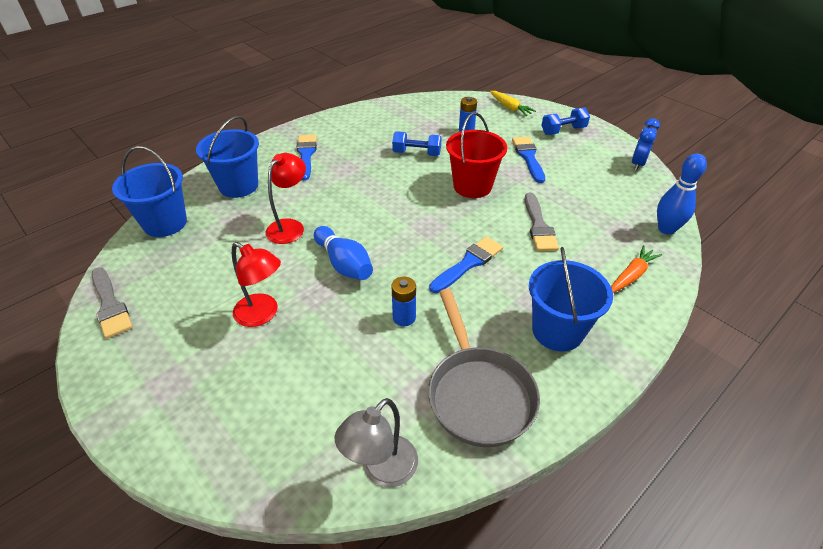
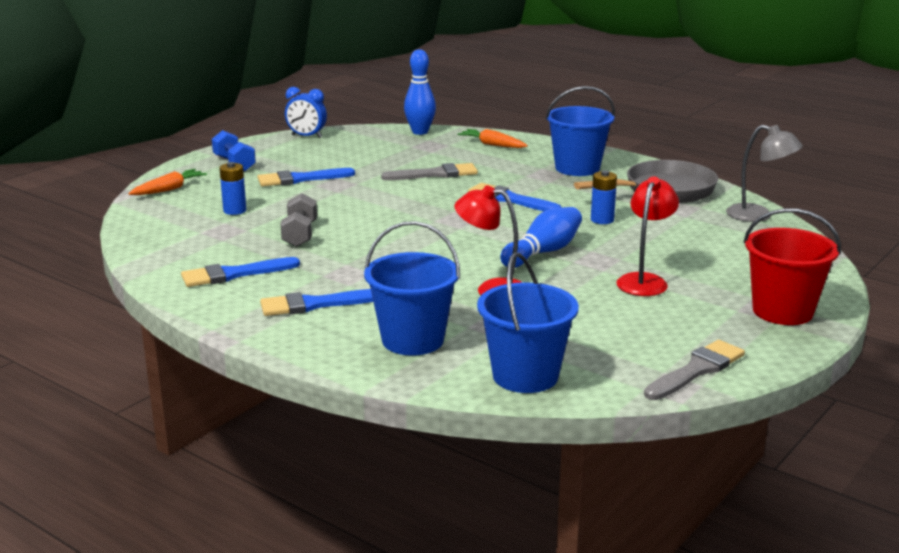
camera: 100 degrees left, 20 degrees down
(362, 130) = (234, 274): none -> blue brush
(416, 153) = (300, 234): blue dumbbell -> grey dumbbell
(472, 186) = (371, 203): red bucket -> red bucket (782, 311)
(510, 108) = (169, 189): yellow carrot -> orange carrot

